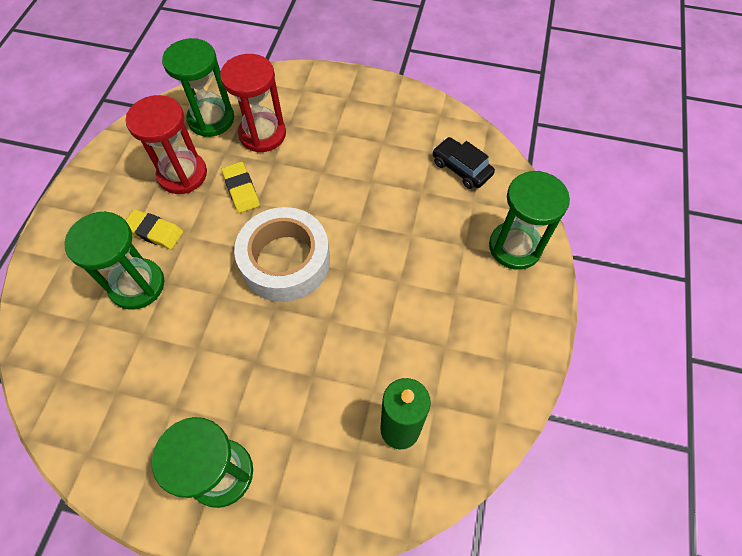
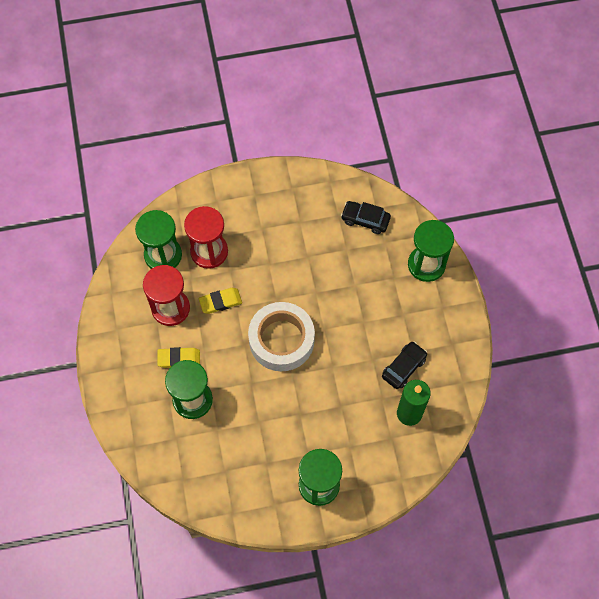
camera: 25 degrees left, 5 degrees up
(241, 190) = (220, 302): yellow eraser -> yellow eraser turned 60 degrees counterclockwise
(423, 362) = (403, 367): none -> black car

